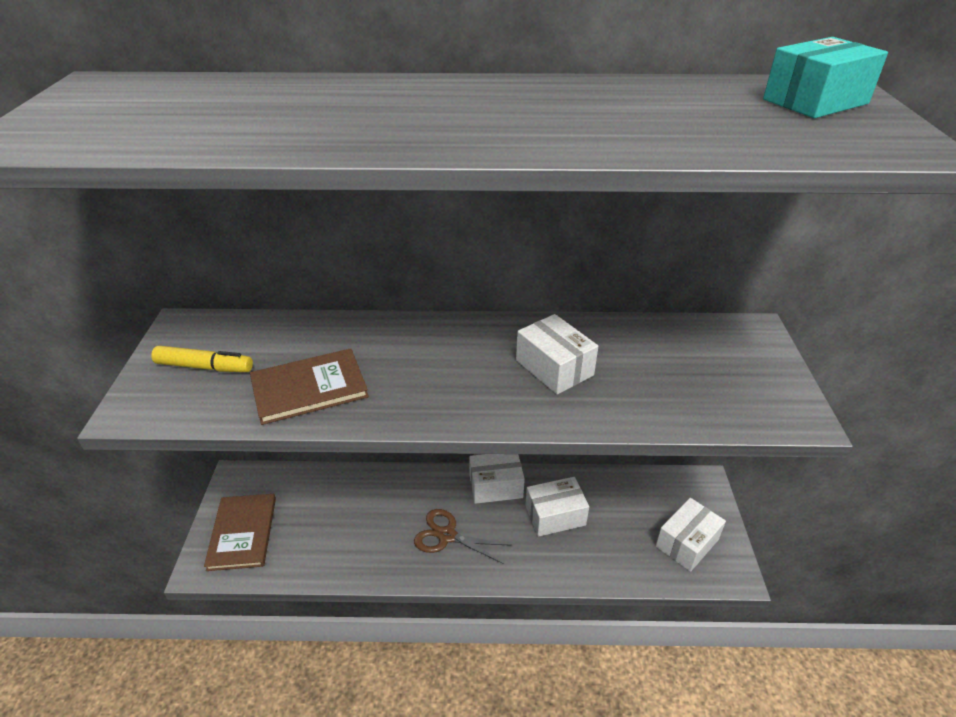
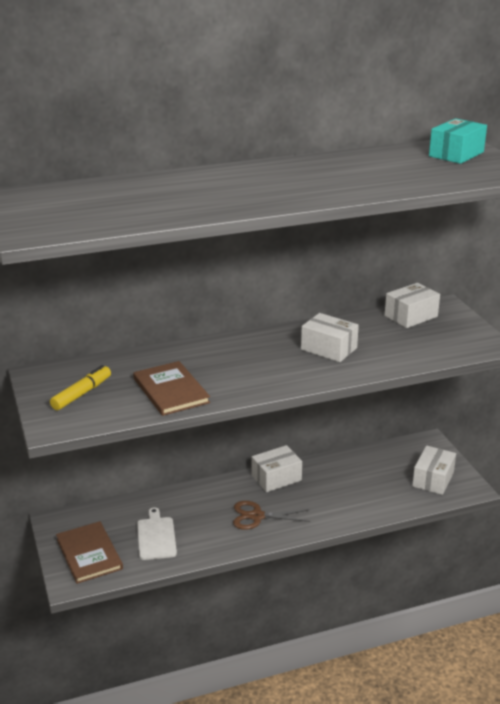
camera: 20 degrees left, 10 degrees down
(204, 367) = (81, 394): yellow marker -> yellow marker turned 45 degrees counterclockwise
(309, 388) = (171, 390): brown book -> brown book turned 75 degrees counterclockwise
(323, 531) = (156, 536): none -> white cutting board
(555, 515) = (331, 485): white box -> white box (411, 316)

